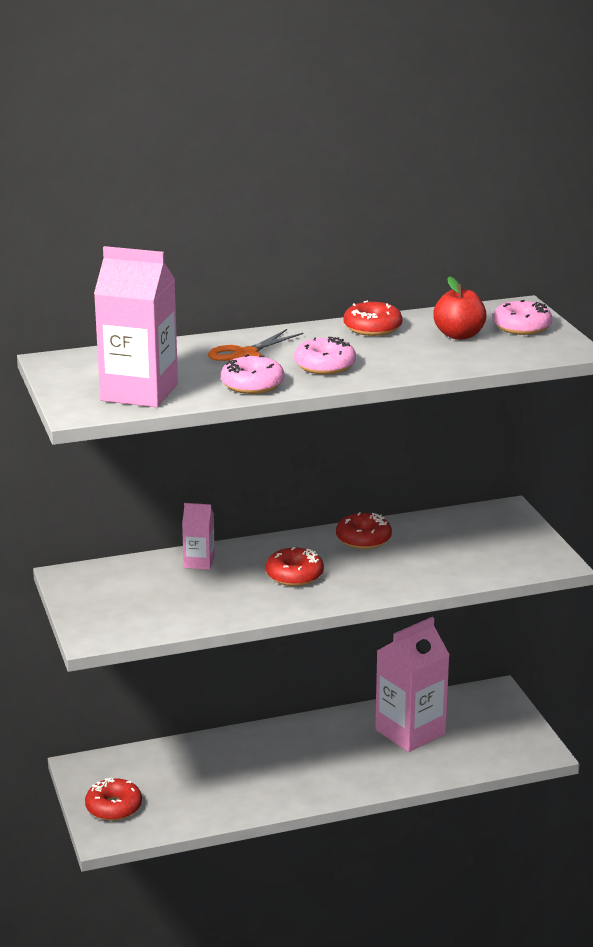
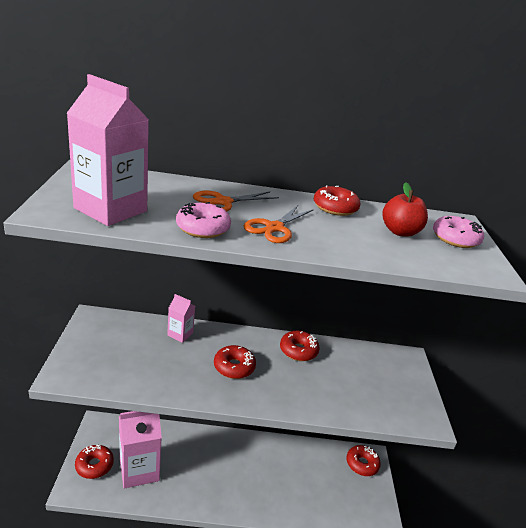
camera: 15 degrees right, 5 degrees up
(324, 366) = (274, 228): pink donut -> orange scissors
(410, 732) = (304, 471): pink carton -> pink carton (139, 470)
(486, 702) = (362, 464): none -> red donut

